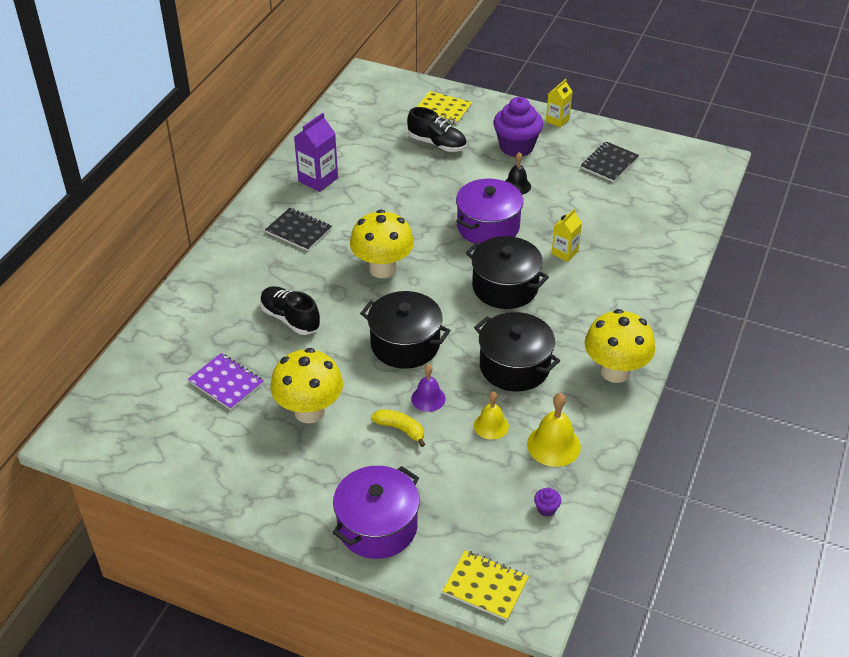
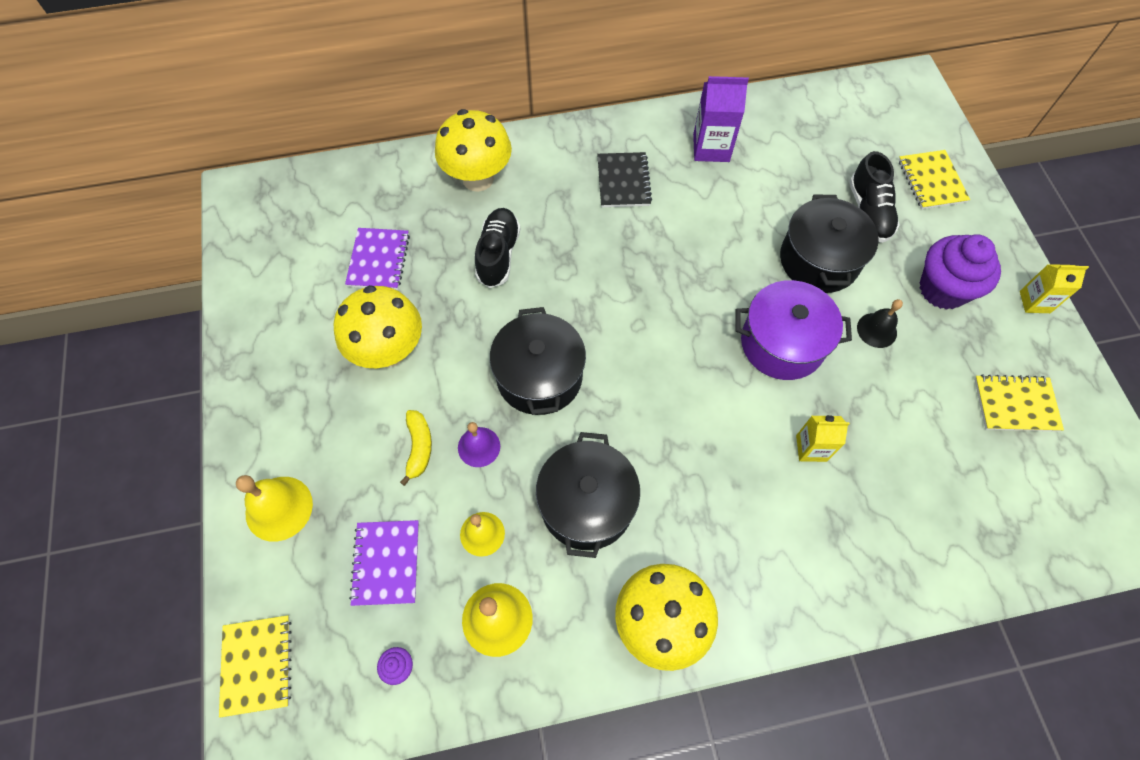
camera: 55 degrees right, 20 degrees up
(377, 526) = (279, 508): purple pot -> yellow bell
(382, 269) = (631, 286): yellow mushroom -> yellow mushroom (478, 178)
(469, 484) = (386, 563): none -> purple notebook
(505, 287) = (701, 419): black pot -> black pot (819, 260)
(609, 163) = (1015, 404): black notebook -> yellow notebook

